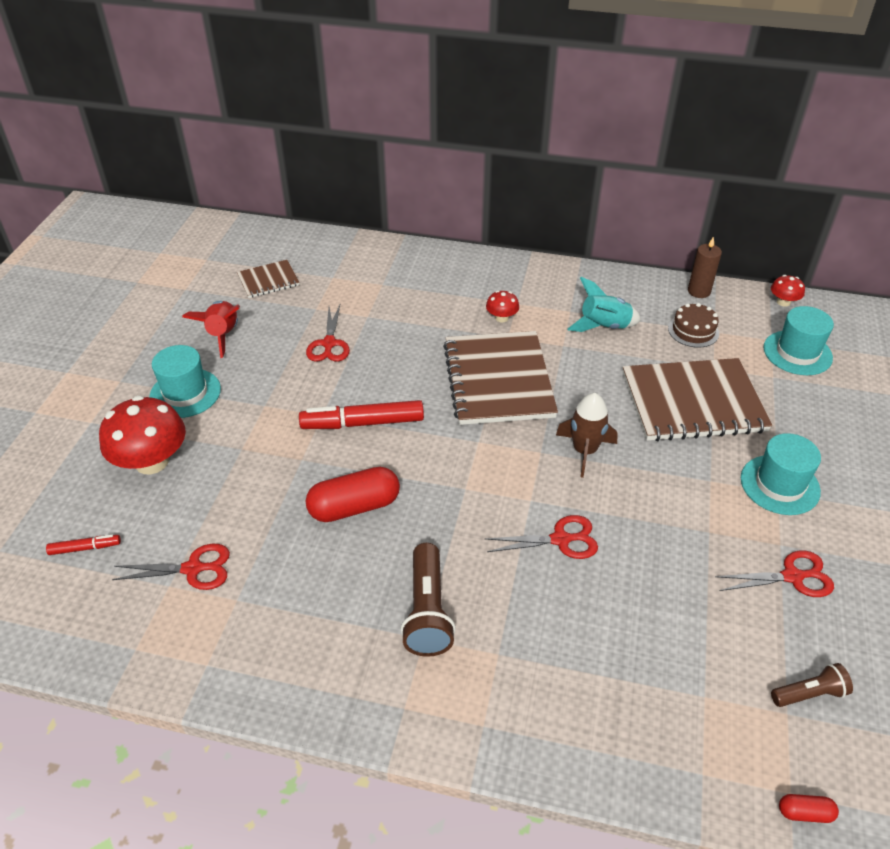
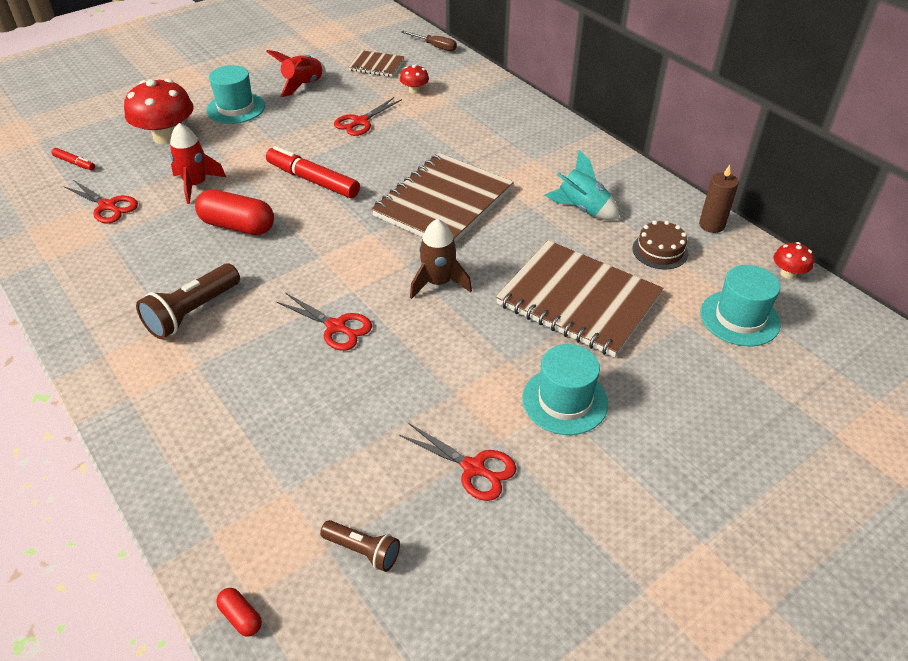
camera: 40 degrees right, 0 degrees up
(256, 492) = (196, 185): none -> red rocket
(299, 237) = (435, 47): none -> brown screwdriver
(501, 318) = (507, 163): red mushroom -> red mushroom (414, 90)

